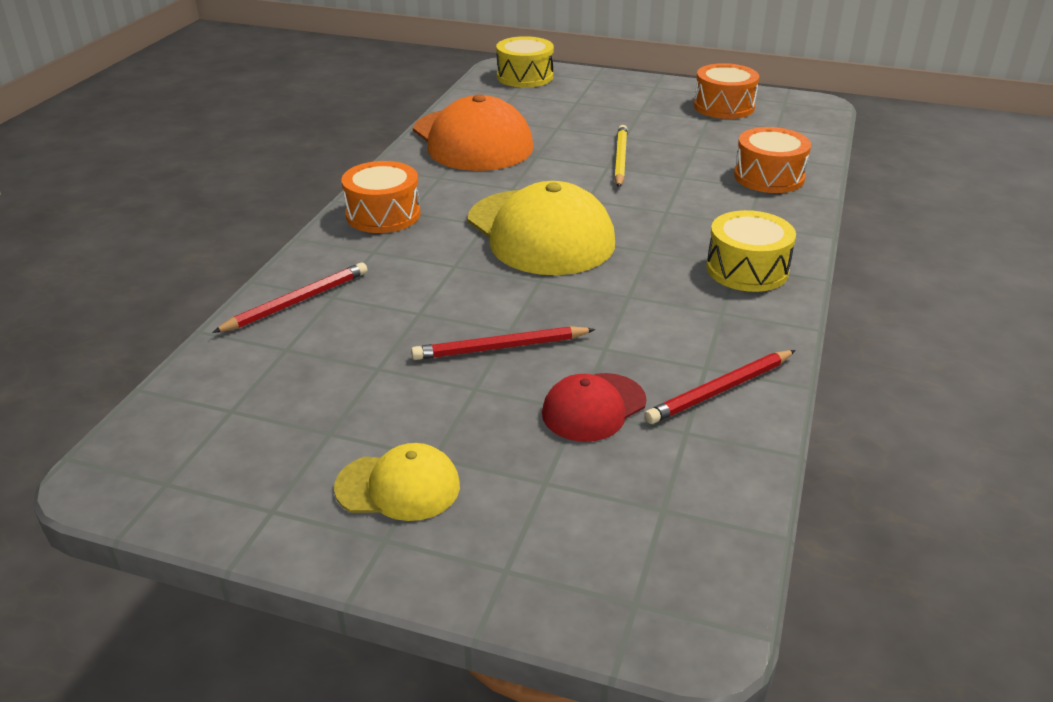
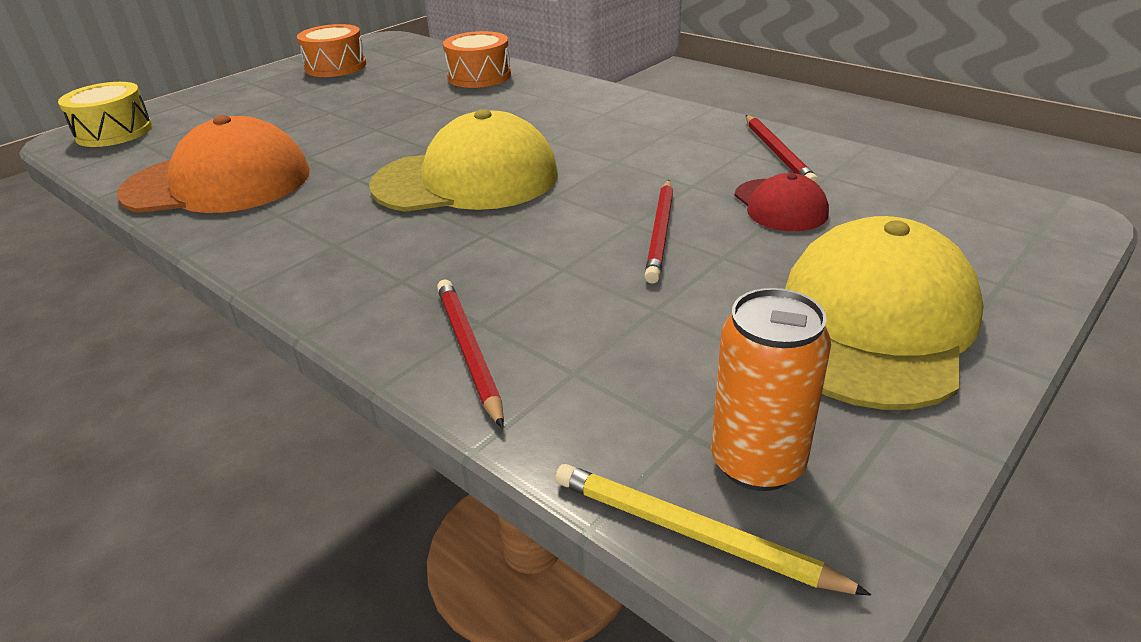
camera: 65 degrees left, 0 degrees up
(205, 445) = (757, 462): none -> orange can
(383, 214) = (320, 262): orange drum -> none
(398, 487) = (874, 323): yellow cap -> yellow cap, size x1.93
(620, 159) = (371, 121): yellow pencil -> yellow pencil (693, 533)
(747, 269) = (614, 111): yellow drum -> none

